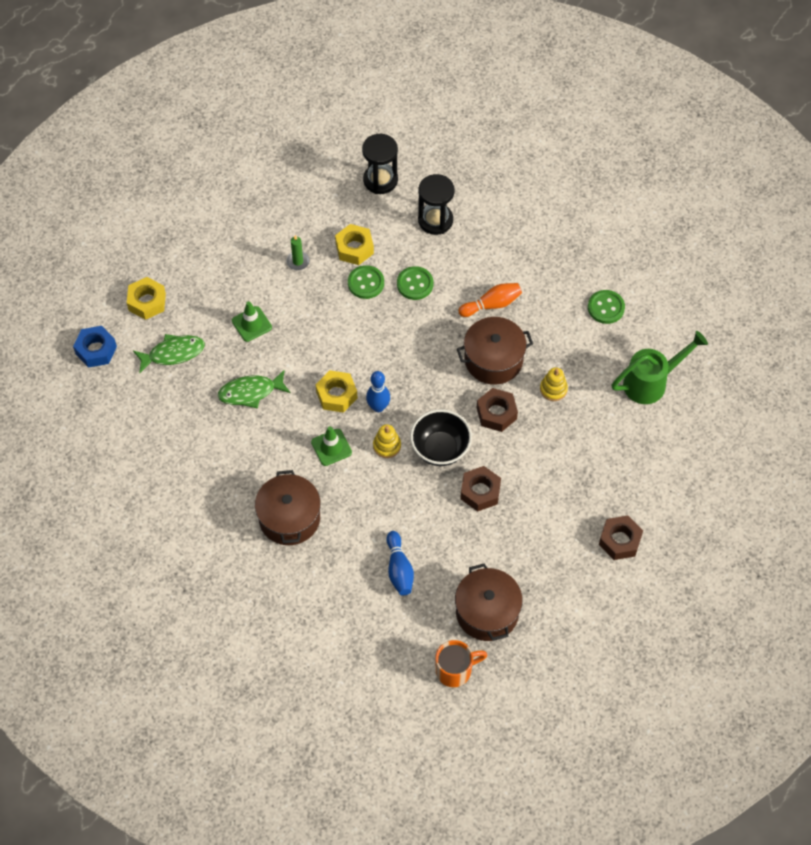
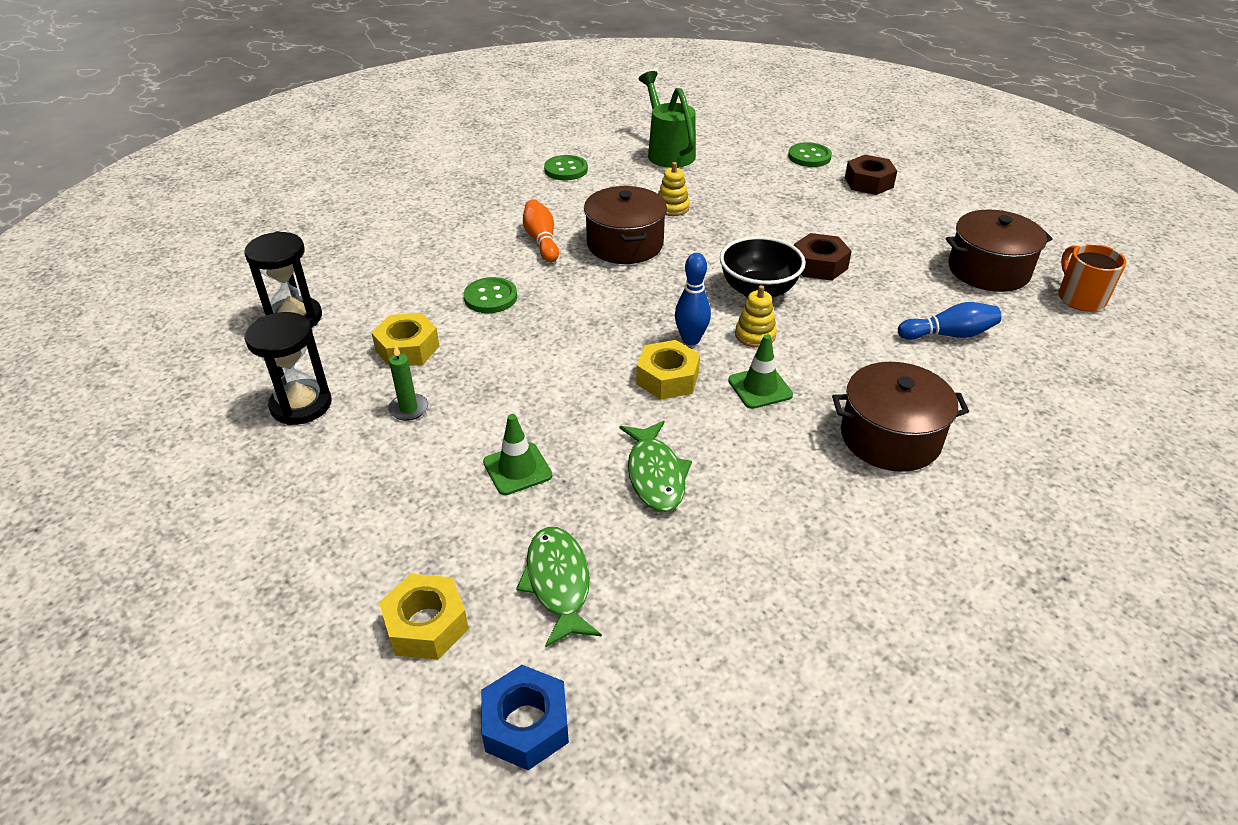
camera: 85 degrees left, 20 degrees down
(366, 283) = (474, 341): green button -> green button (809, 157)
(435, 220) = (390, 275): black hourglass -> black hourglass (301, 405)
(496, 413) = (704, 247): brown nut -> none

